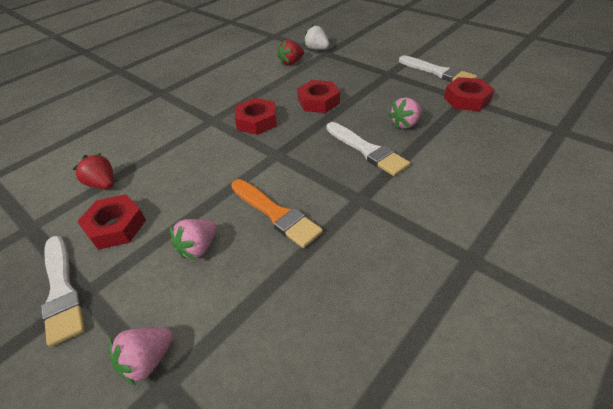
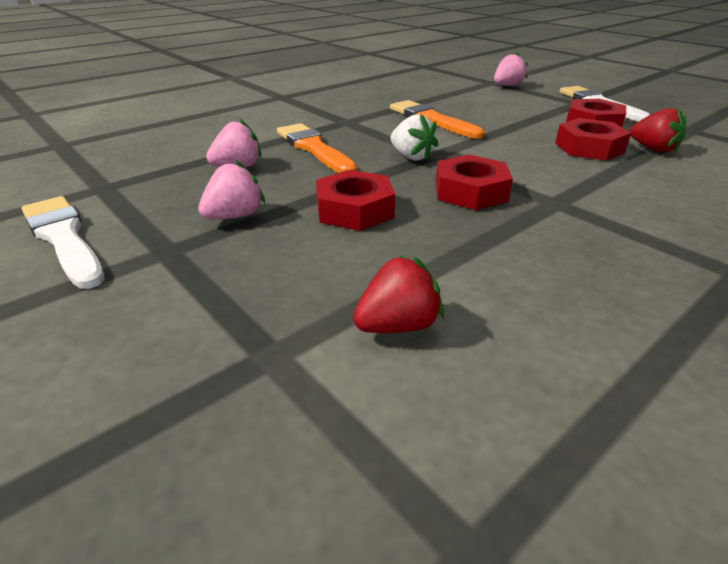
camera: 175 degrees left, 10 degrees down
(198, 247) = (499, 111): pink strawberry -> pink strawberry (235, 216)
(317, 49) = (294, 383): white strawberry -> white strawberry (411, 157)
(367, 150) = (314, 148): white brush -> orange brush
(467, 99) = (103, 185): red nut -> red nut (589, 148)

